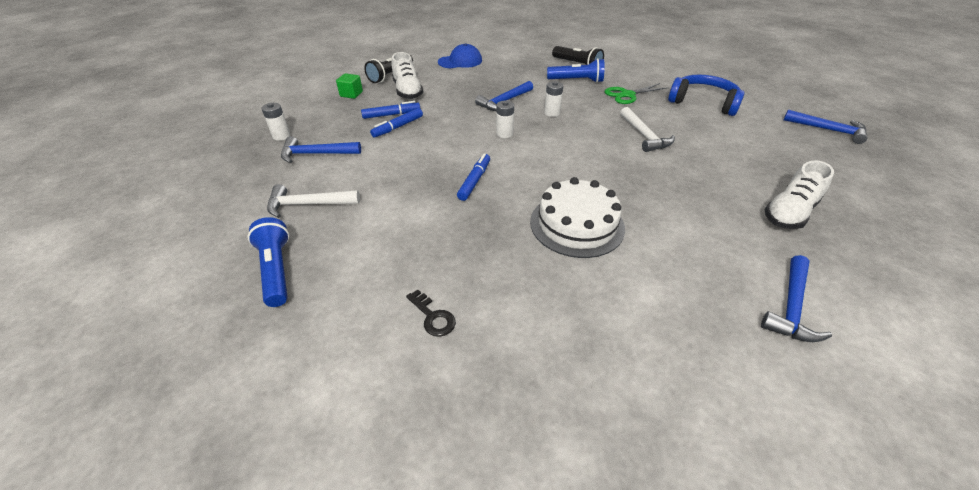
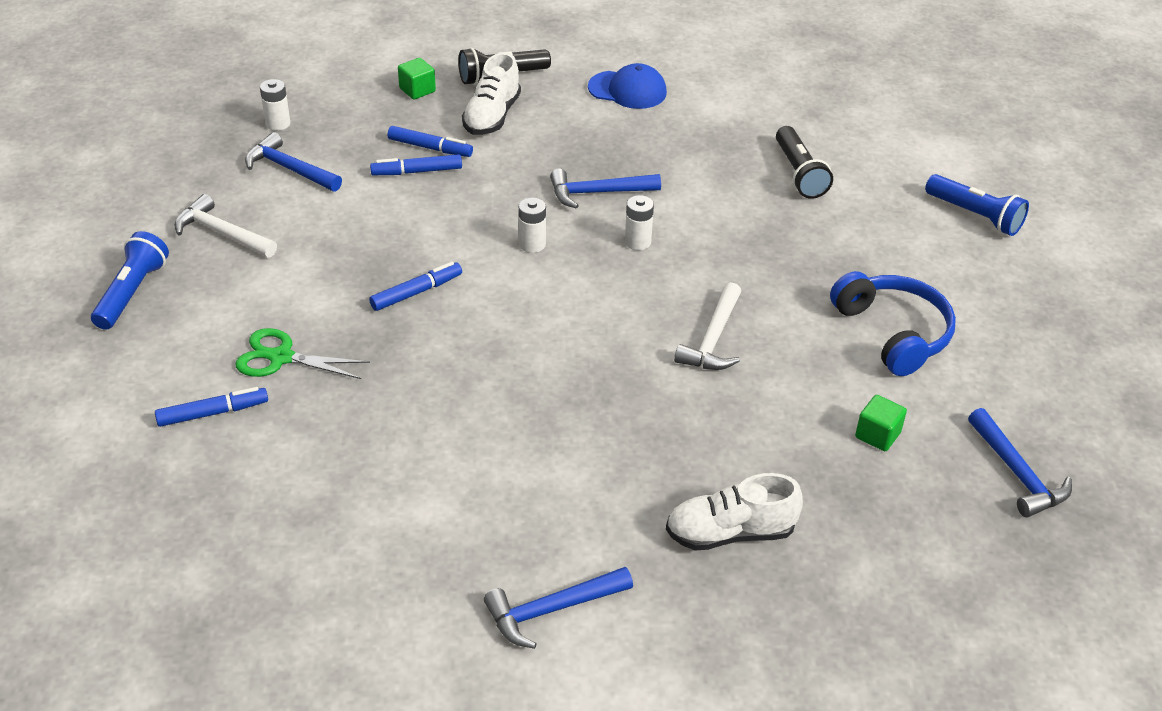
camera: 35 degrees right, 0 degrees up
(433, 317) = (213, 413): black key -> blue marker
(577, 81) = (754, 203): blue flashlight -> blue flashlight (975, 216)
(577, 224) = (458, 403): white cake -> none
(627, 95) = (794, 264): green scissors -> green scissors (281, 357)
(764, 141) = (877, 435): none -> green cube

